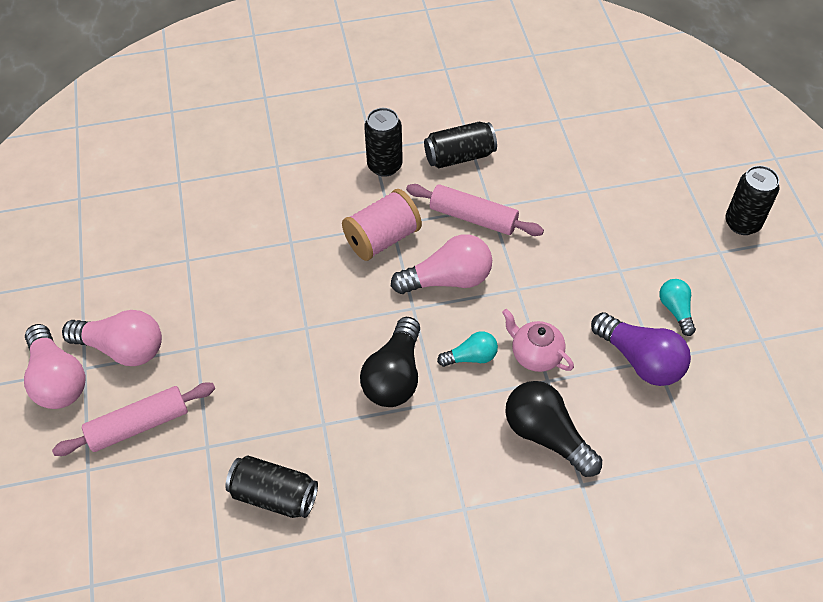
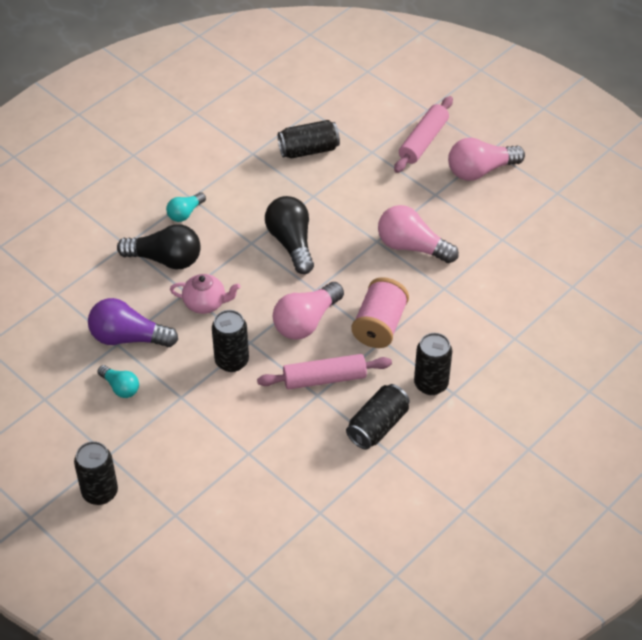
camera: 145 degrees right, 5 degrees down
(57, 379) = (499, 137): pink light bulb -> pink light bulb (412, 246)
(471, 357) = (249, 279): turquoise light bulb -> turquoise light bulb (185, 213)
(548, 279) = (232, 361): none -> black can

